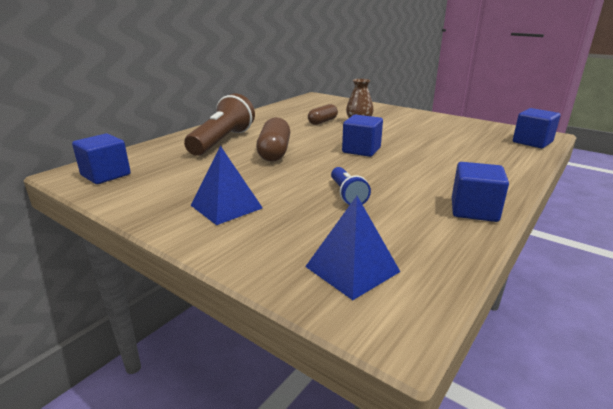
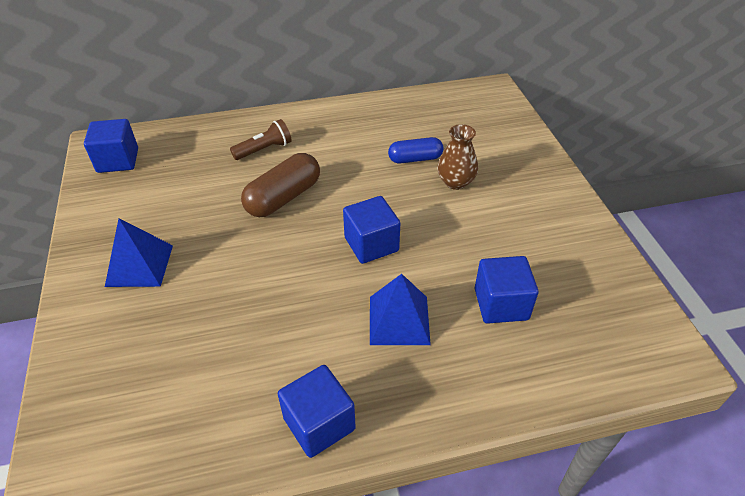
camera: 40 degrees right, 20 degrees up
(222, 141) = (264, 149): brown flashlight -> brown flashlight, size x0.53
(322, 121) = (415, 159): brown capsule -> blue capsule
(347, 195) = (246, 314): blue flashlight -> none
(352, 269) = (114, 414): blue pyramid -> blue pyramid (399, 320)
(532, 142) = (620, 359): blue cube -> blue cube (501, 304)

